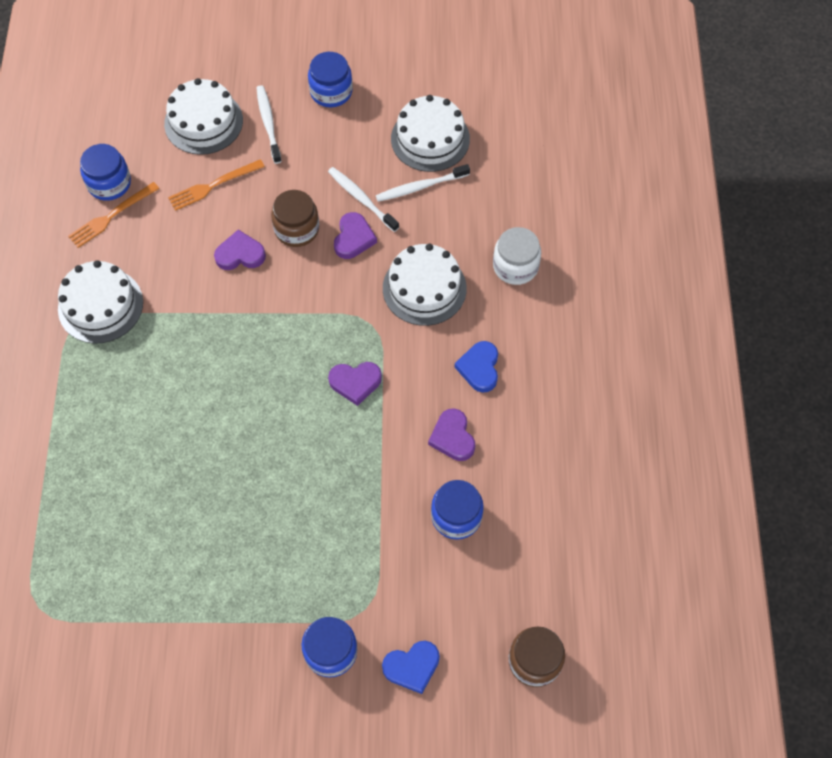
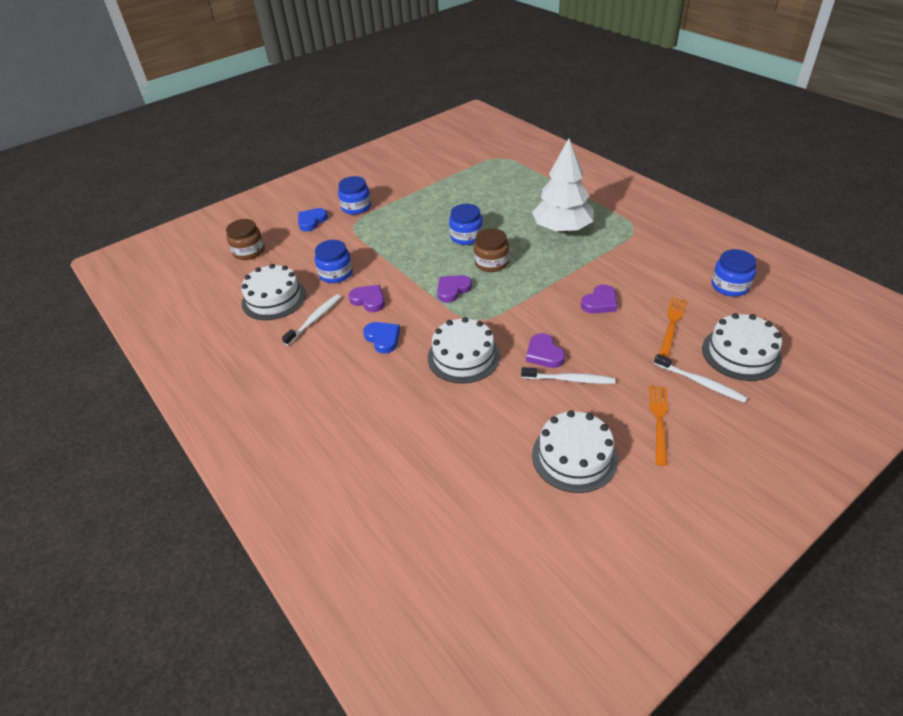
camera: 145 degrees right, 20 degrees down
(100, 305) = (635, 239): white cake -> white cake (274, 299)
(111, 216) = (699, 273): orange fork -> orange fork (659, 421)
(147, 384) = (562, 229): none -> white tree
(296, 229) = (586, 335): brown jar -> brown jar (491, 263)
(331, 91) = (695, 438): blue jar -> blue jar (466, 236)
(420, 187) = (539, 415): white toothbrush -> white toothbrush (314, 319)
(515, 266) = (412, 409): white jar -> none

